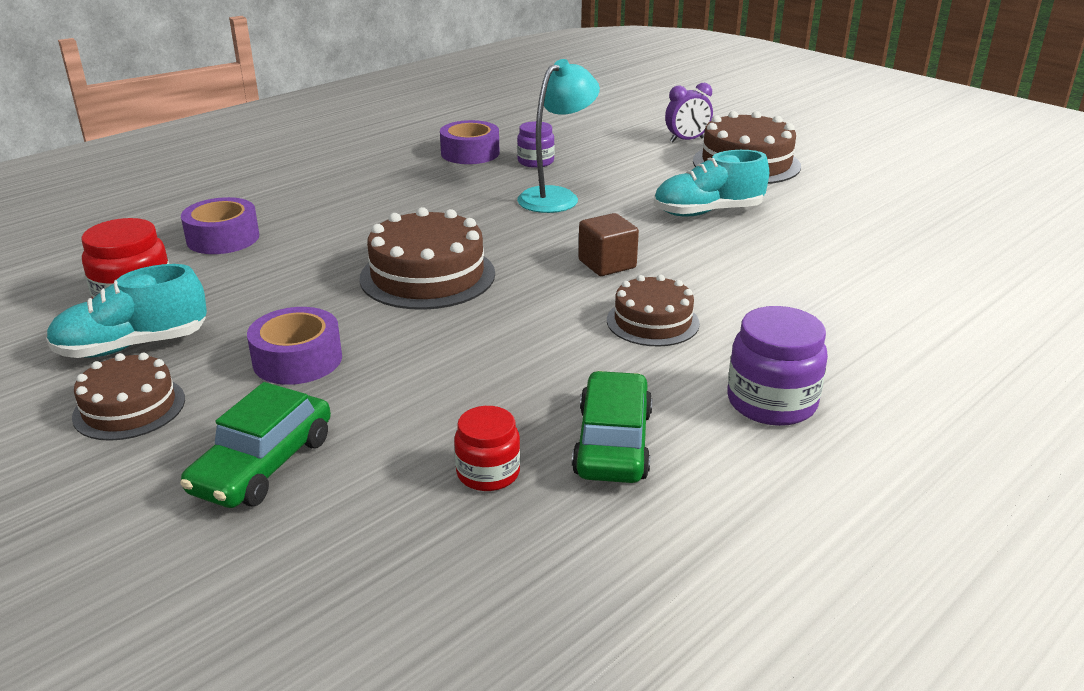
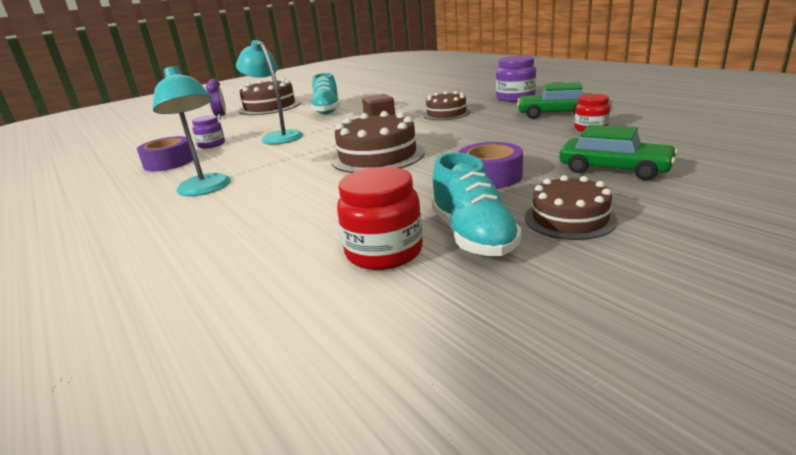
camera: 80 degrees left, 5 degrees down
(223, 238) = (262, 233): purple tape -> none
(361, 191) = (206, 189): none -> turquoise lamp

